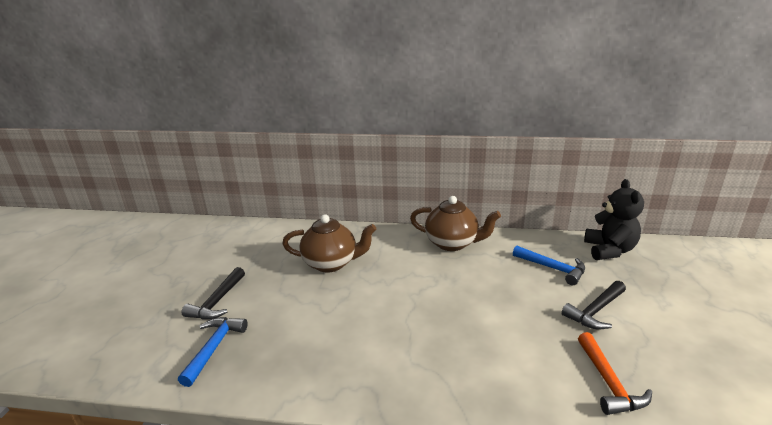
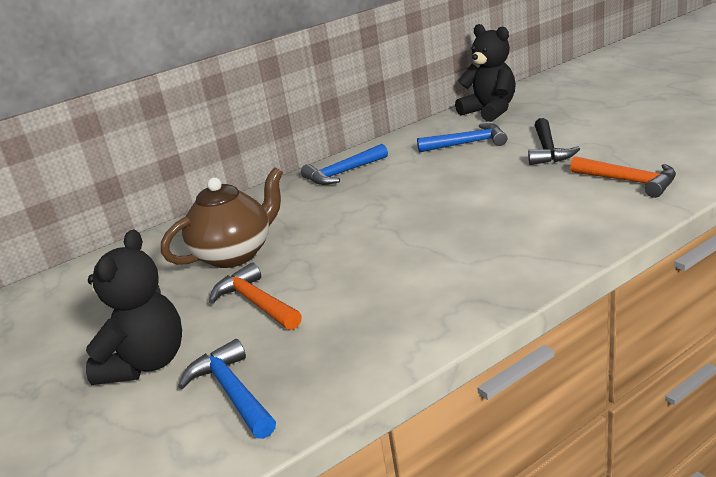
camera: 40 degrees left, 0 degrees up
(217, 301) = (146, 363): black hammer -> black teddy bear
(294, 302) = (256, 303): none -> orange hammer
(452, 243) = (343, 173): brown teapot -> blue hammer

